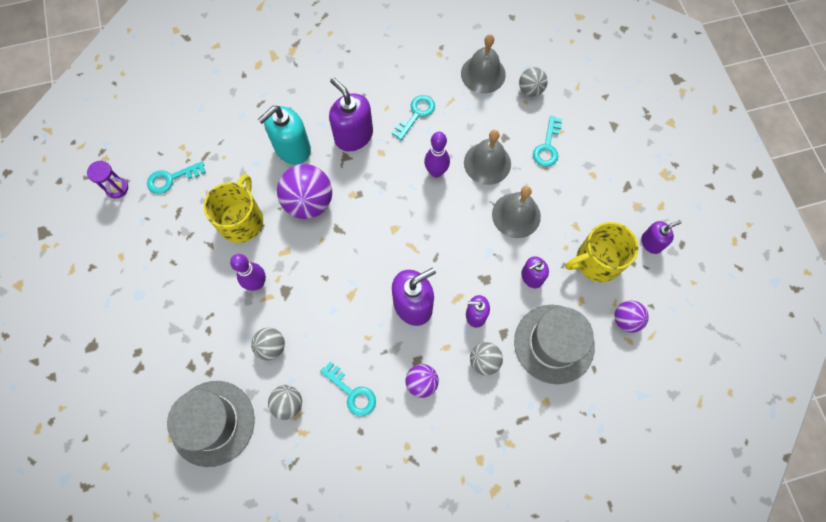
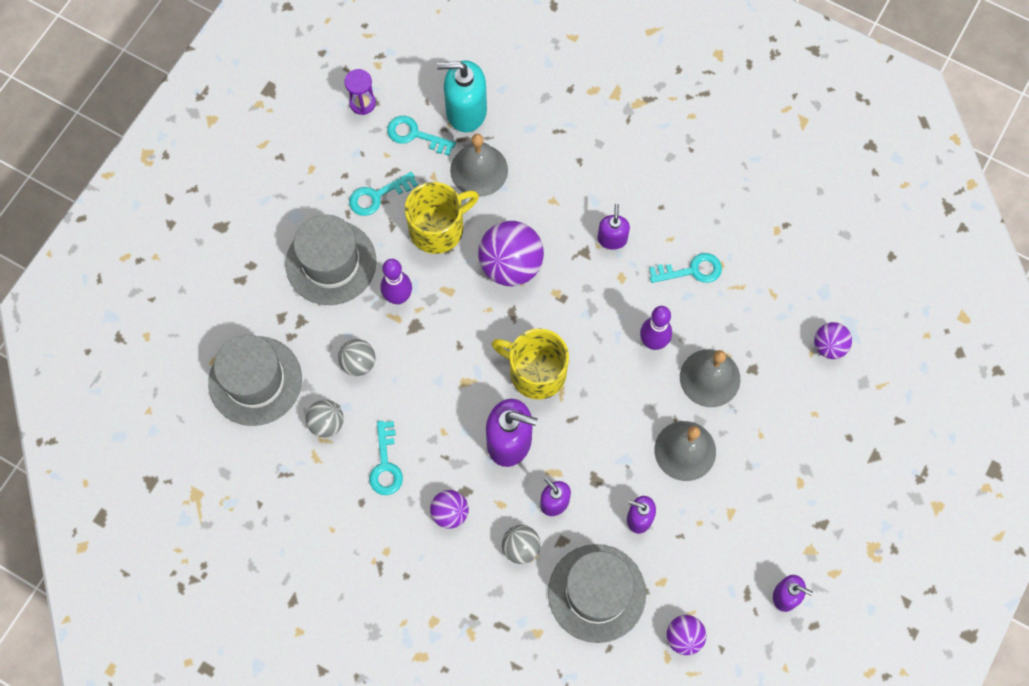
camera: 45 degrees right, 0 degrees up
(191, 302) = (331, 262): none -> grey hat
(292, 148) = (545, 201): turquoise soap dispenser -> turquoise soap dispenser (466, 111)
(353, 136) = (612, 239): purple soap dispenser -> purple soap dispenser, size x0.57
(483, 74) = (798, 288): grey bell -> grey bell (479, 170)
(530, 90) = (829, 346): grey ball -> purple ball
(547, 146) = (785, 415): turquoise key -> turquoise key (377, 196)
(597, 261) = (715, 562): yellow mug -> yellow mug (536, 372)

